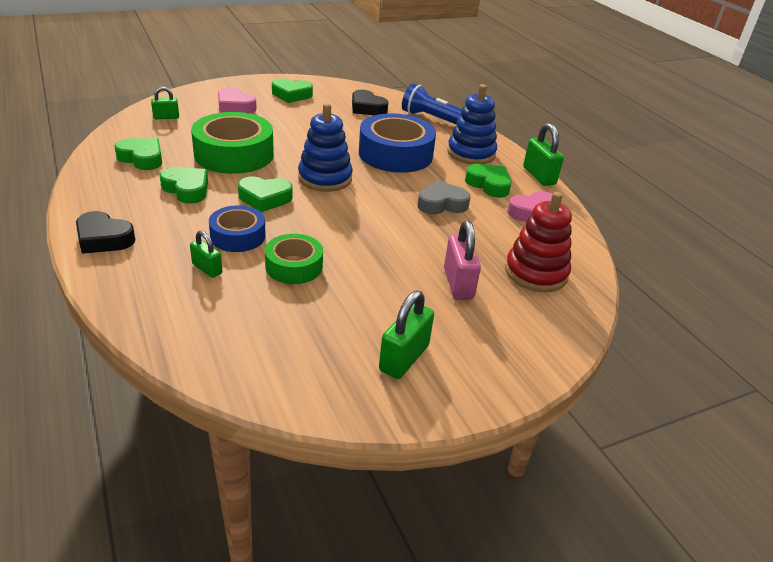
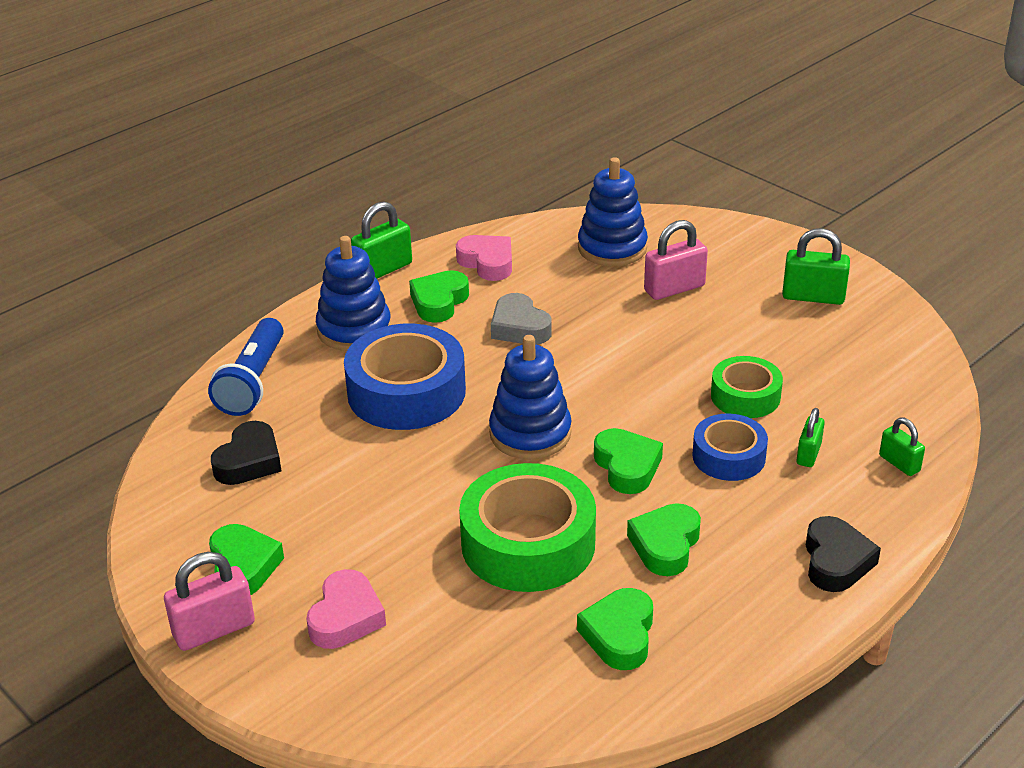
camera: 105 degrees left, 0 degrees up
(166, 117) = (453, 684): green padlock -> green padlock (899, 463)
(258, 84) = (214, 629): none -> pink padlock
(536, 273) = (612, 248): red stacking toy -> blue stacking toy

